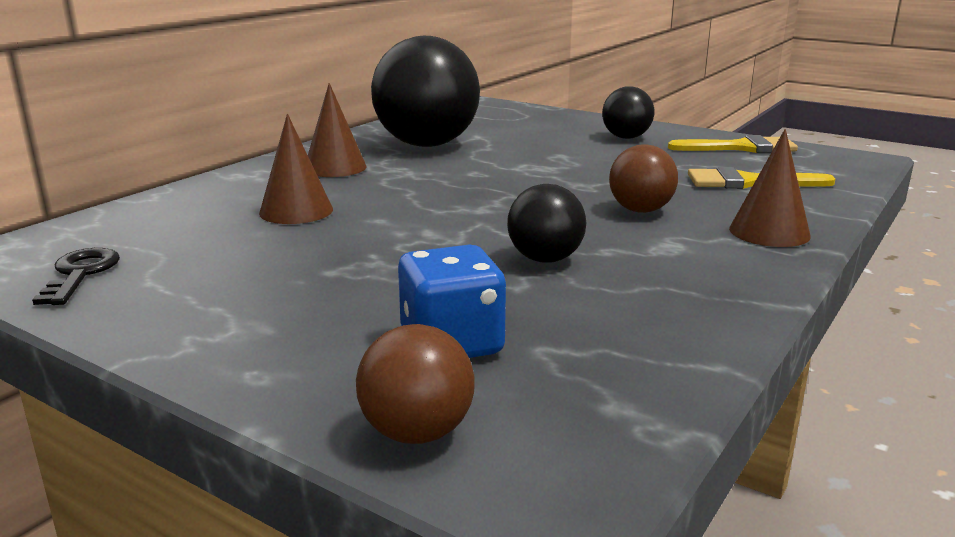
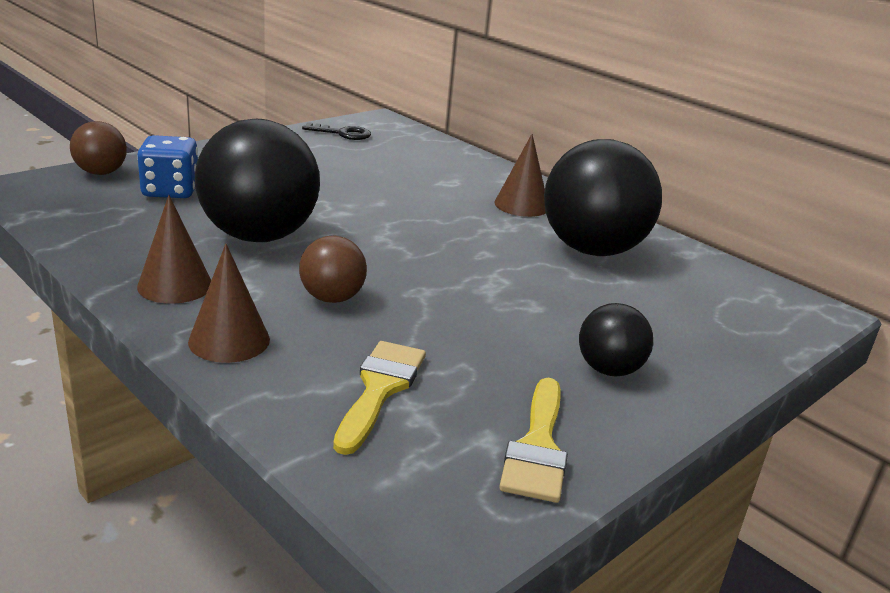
camera: 100 degrees right, 5 degrees up
(296, 211) = (415, 182): brown cone -> brown cone (175, 285)
(545, 259) = (259, 236): black ball -> black ball, size x2.02

